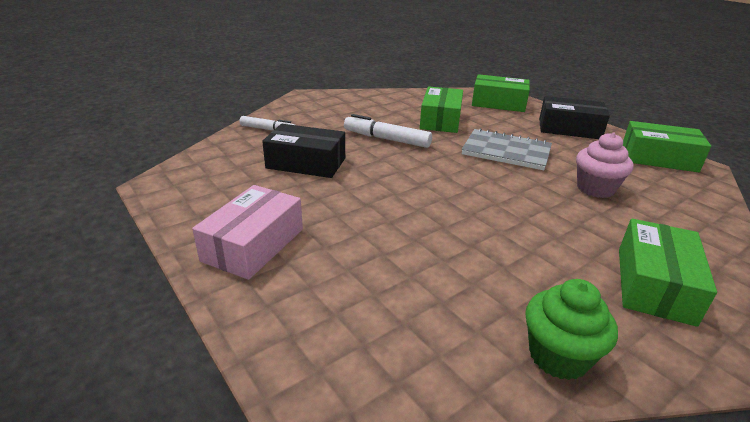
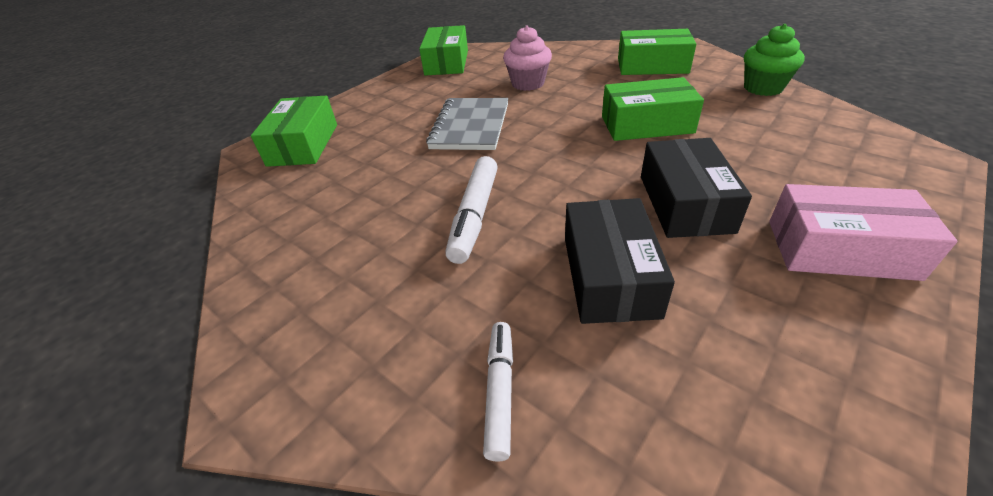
camera: 100 degrees left, 10 degrees up
(440, 120) = (382, 181): green box -> green box (646, 124)
(569, 129) = (387, 98): black box -> black box (685, 203)

